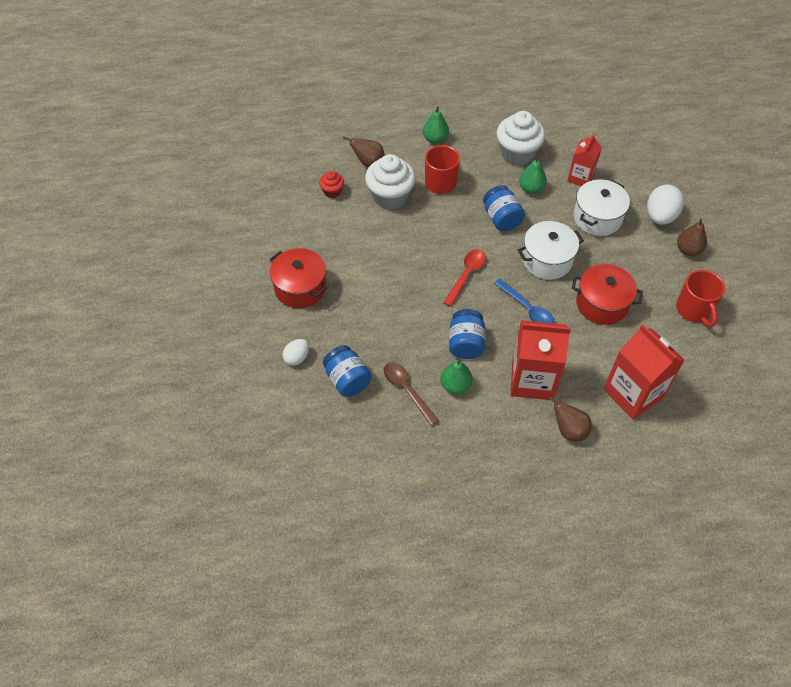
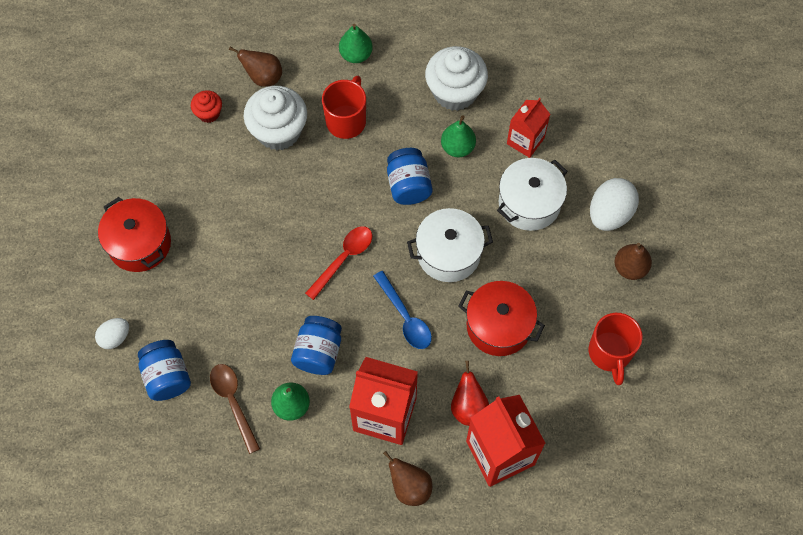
camera: 10 degrees right, 10 degrees up
(597, 364) = (468, 407): none -> red pear

